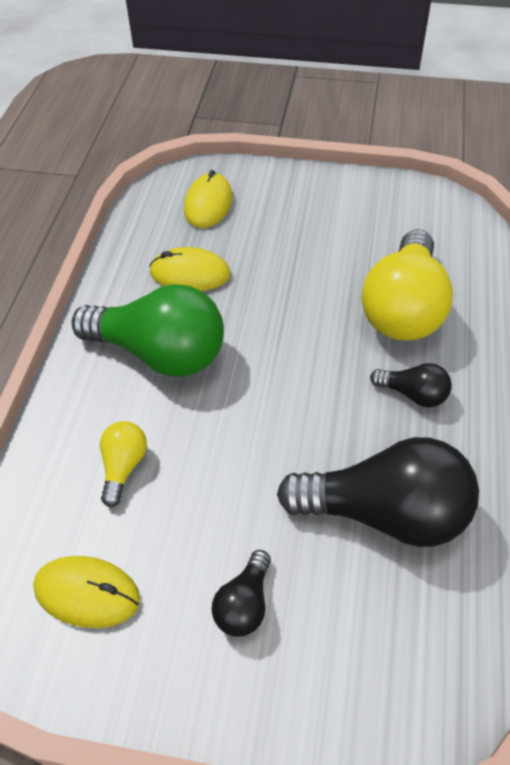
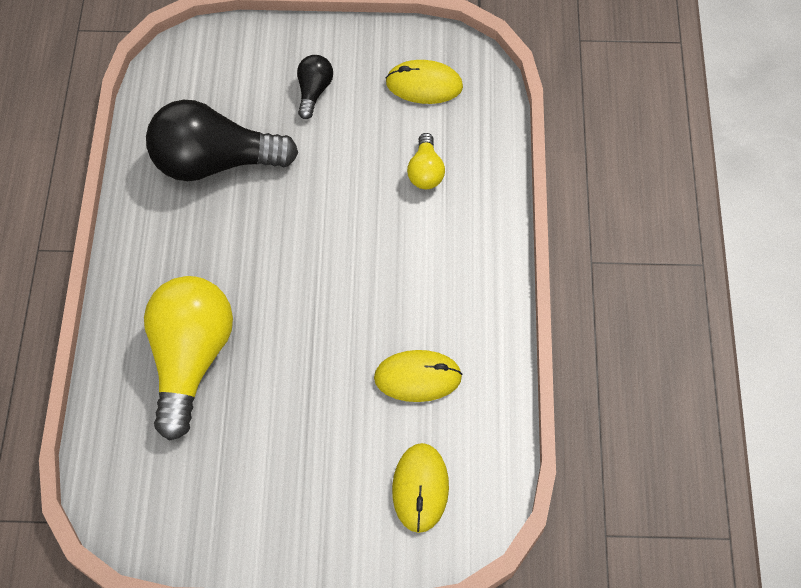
camera: 170 degrees right, 10 degrees up
(160, 353) = (424, 278): green light bulb -> none
(413, 394) = (187, 264): black light bulb -> none

